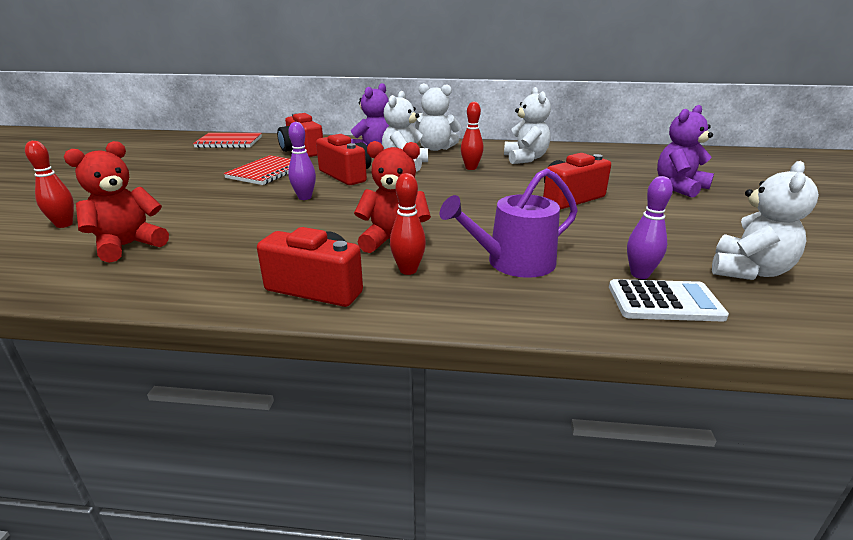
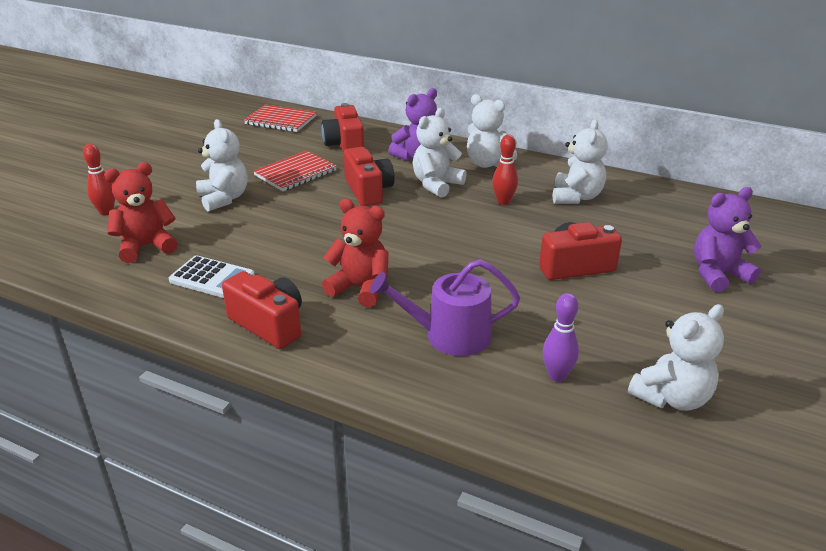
camera: 20 degrees right, 5 degrees up
(202, 197) = (224, 198): none -> white teddy bear
(305, 197) = (313, 215): purple bowling pin -> none
(408, 270) = (352, 323): red bowling pin -> none
(664, 302) = (551, 410): white calculator -> white calculator (212, 278)

